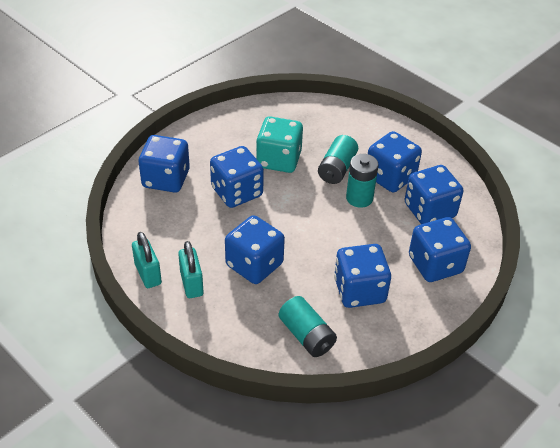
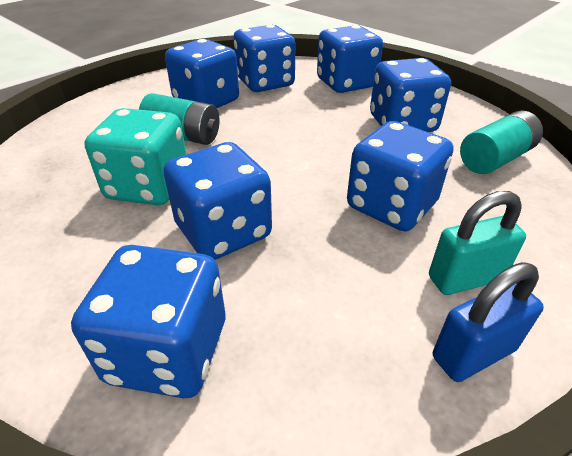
camera: 90 degrees left, 5 degrees down
(148, 274) = (473, 353): turquoise padlock -> blue padlock
(359, 198) = (243, 121): turquoise battery -> none

